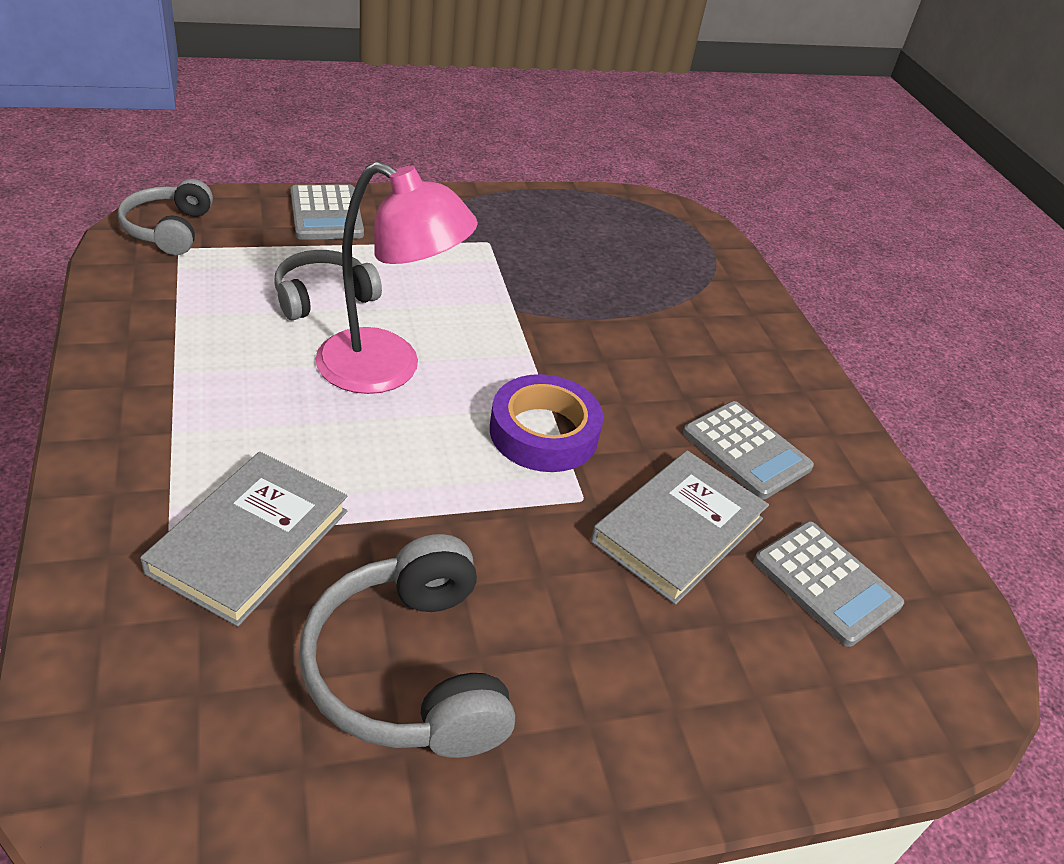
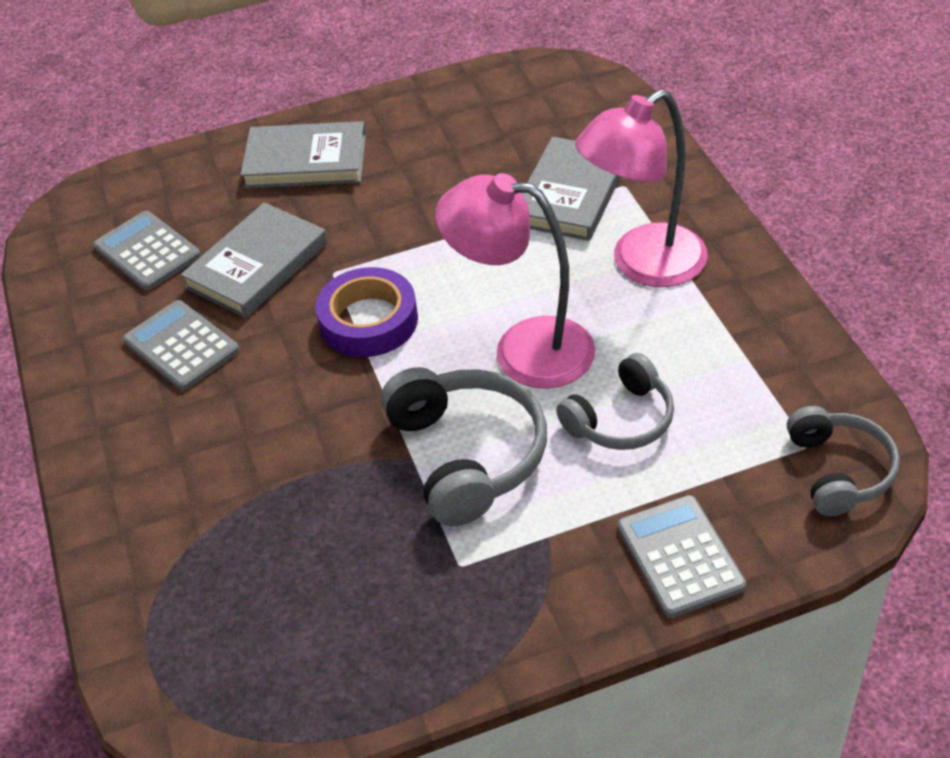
camera: 175 degrees left, 5 degrees up
(215, 424) = (643, 265): none -> pink lamp
(408, 670) = (442, 150): grey headphones -> grey headphones (467, 455)
(626, 700) = (305, 161): none -> grey book

